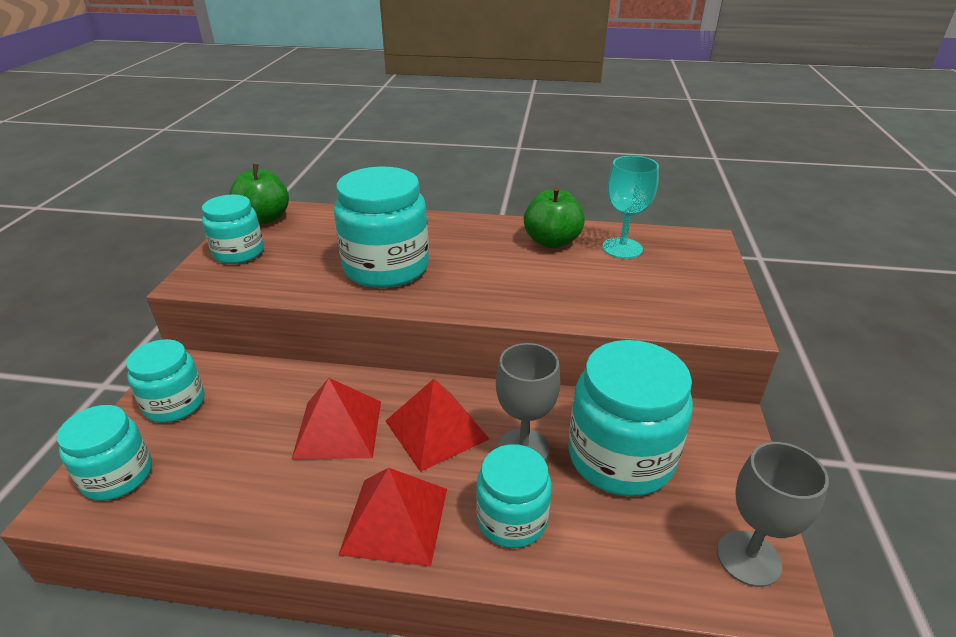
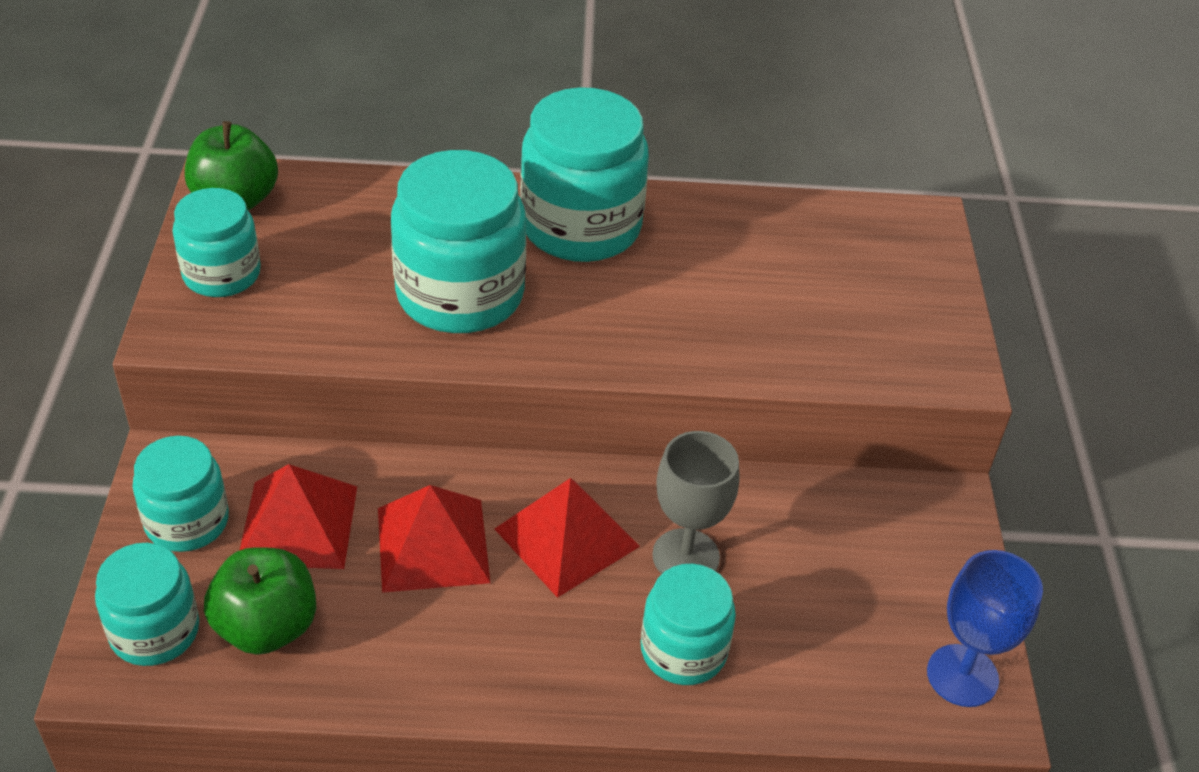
camera: 10 degrees left, 10 degrees up
(395, 520) = (539, 662): red pyramid -> red pyramid (298, 524)
(552, 241) = (699, 232): green apple -> green apple (266, 627)
(620, 457) = (811, 560): turquoise jar -> turquoise jar (581, 227)
(622, 248) = (803, 241): turquoise goblet -> none
(748, 558) = (962, 675): grey goblet -> blue goblet

